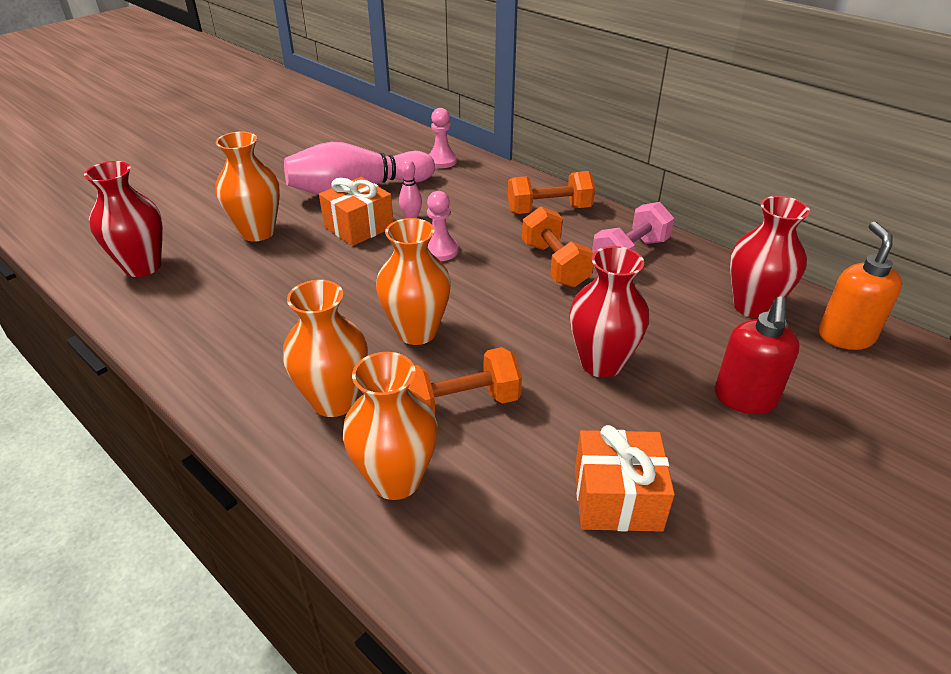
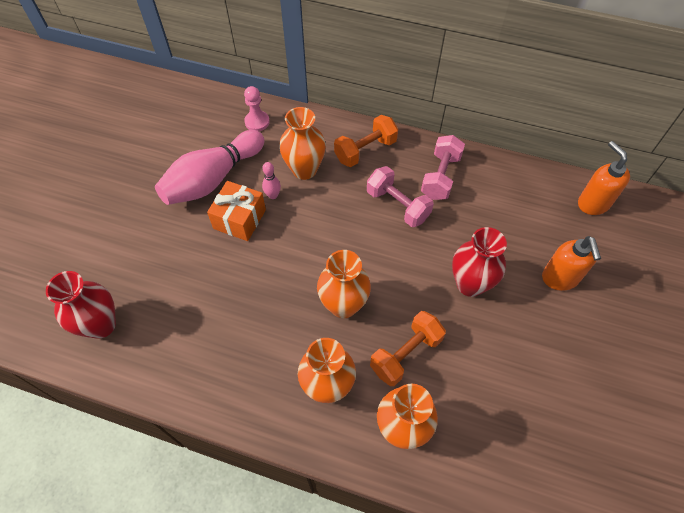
camera: 25 degrees left, 20 degrees up
(258, 232) = (166, 254): orange vase -> orange vase (304, 170)
(440, 251) = (313, 222): pink pawn -> none
(555, 264) = (397, 205): orange dumbbell -> pink dumbbell
(617, 498) = (527, 383): orange gift -> none
(744, 398) = (560, 278): red soap dispenser -> orange soap dispenser
(752, 306) = (534, 198): red vase -> none

